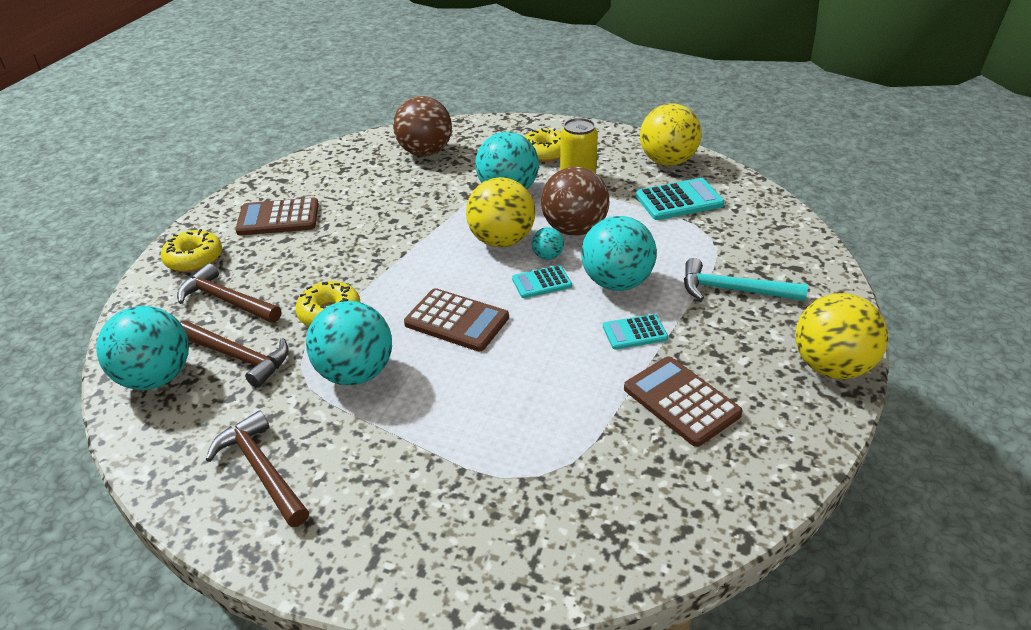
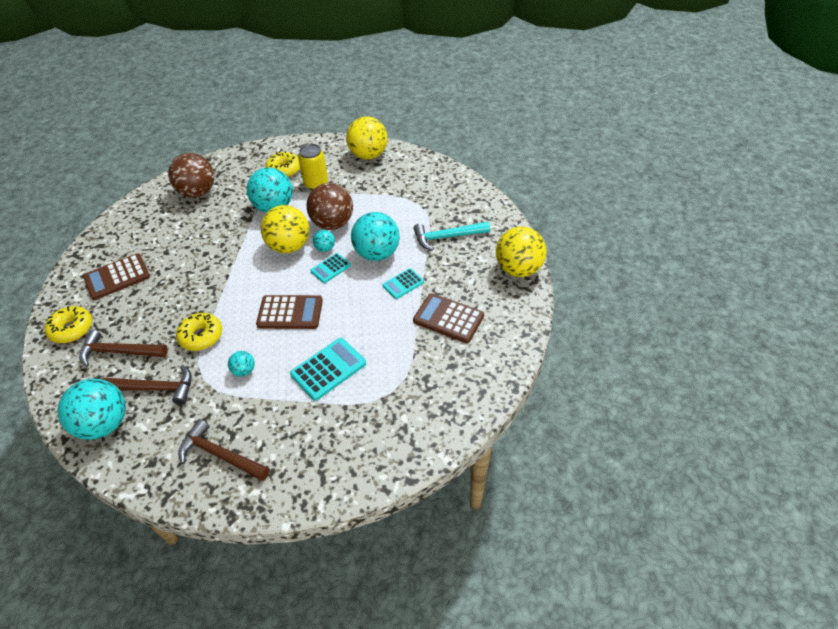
camera: 25 degrees left, 10 degrees up
(356, 373) = (244, 371): turquoise ball -> turquoise ball, size x0.46
(679, 200) = (389, 183): turquoise calculator -> turquoise calculator (328, 369)

